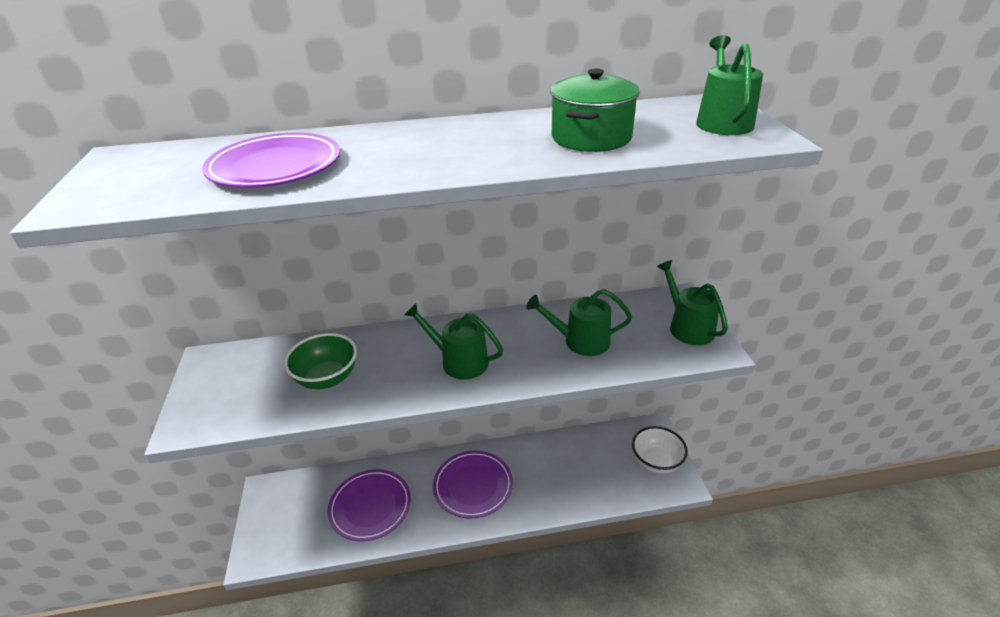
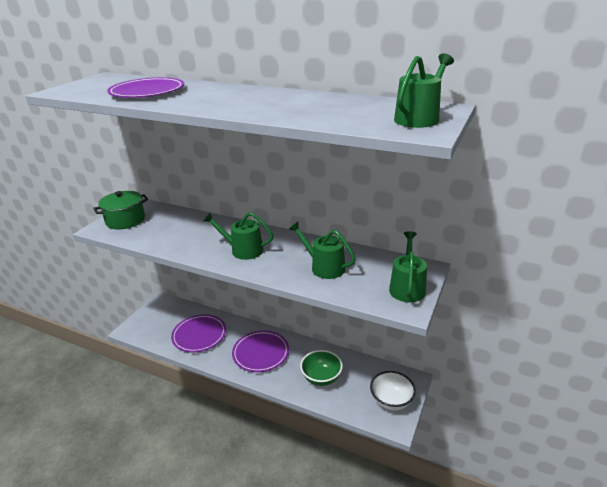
camera: 35 degrees right, 5 degrees down
(327, 378) = (173, 232): green bowl -> green bowl (321, 378)
(459, 361) = (243, 250): green watering can -> green watering can turned 45 degrees counterclockwise
(591, 138) = (315, 110): green pot -> green pot (125, 220)

